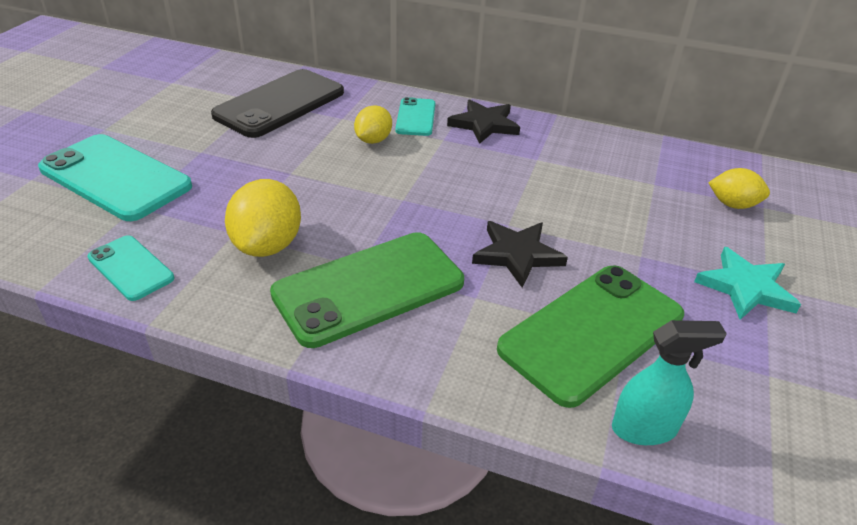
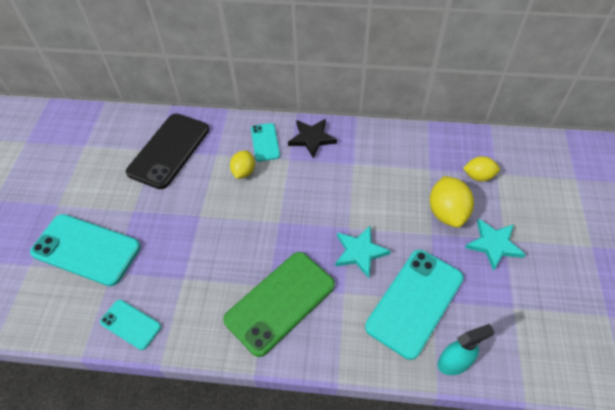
camera: 10 degrees left, 15 degrees up
(268, 245) = (208, 283): yellow lemon -> yellow lemon (447, 212)
(517, 255) = (360, 252): black star -> turquoise star
(592, 332) = (415, 302): green phone -> turquoise phone

